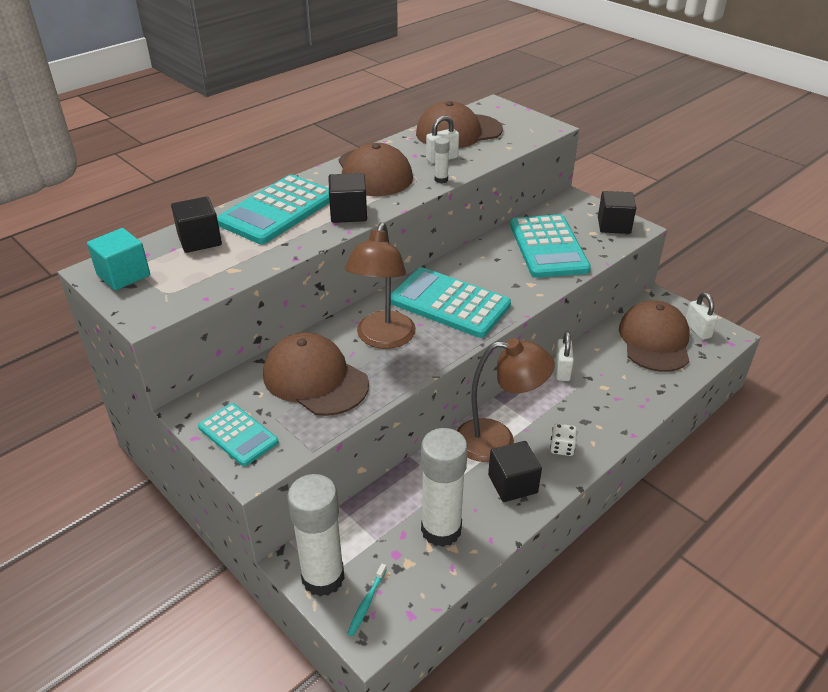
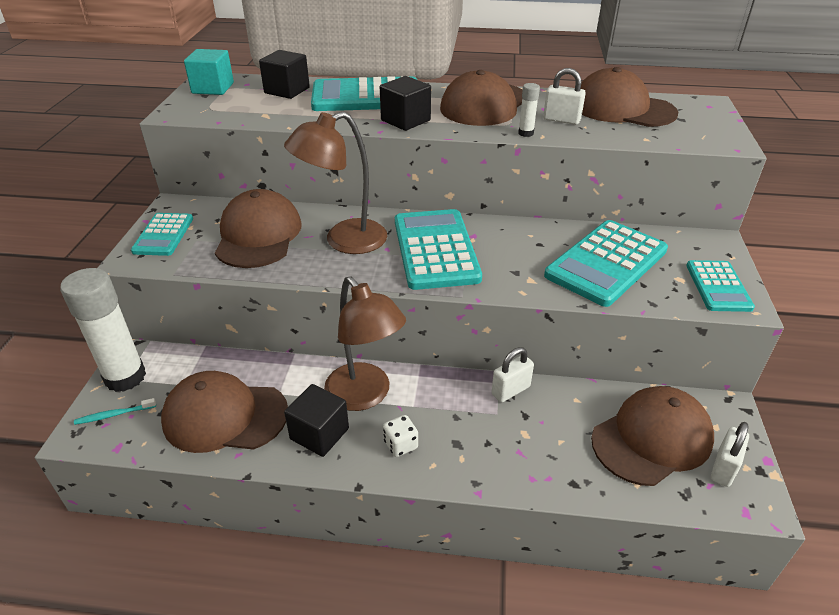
camera: 50 degrees right, 0 degrees up
(441, 529) = (225, 416): white glue stick -> brown cap
(614, 225) = (718, 286): black cube -> turquoise calculator

